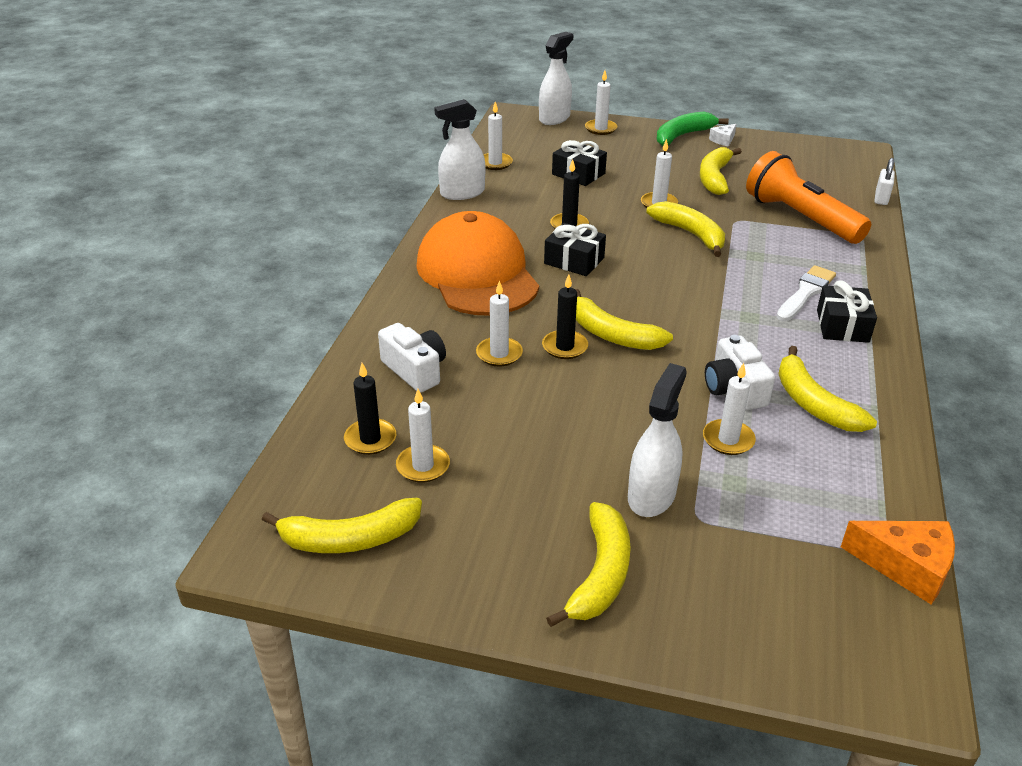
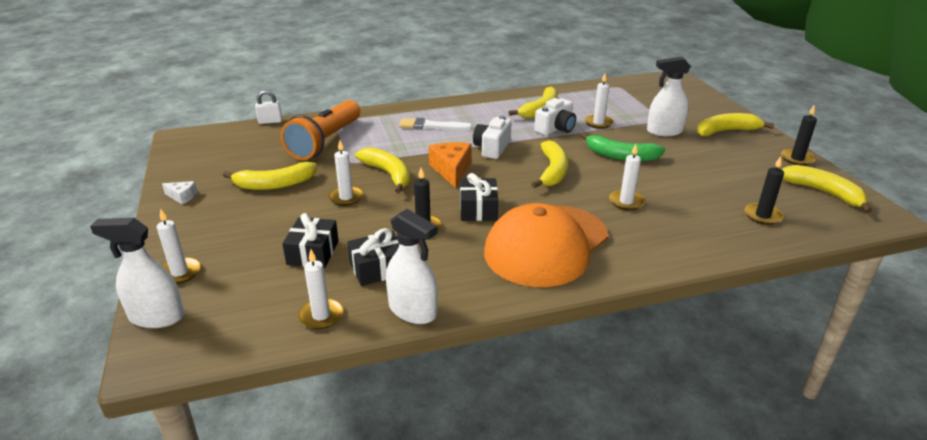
camera: 120 degrees left, 5 degrees down
(415, 370) = (687, 226): white camera -> white camera (492, 148)
(423, 466) = (749, 191): white candle -> none
(565, 347) = (587, 182): black candle -> black candle (797, 159)
(682, 135) = (179, 219): green banana -> green banana (620, 156)
(690, 234) = (388, 174): yellow banana -> yellow banana turned 120 degrees clockwise
(842, 326) = (457, 113): black gift -> black gift (378, 268)
(906, 566) = (620, 83): orange cheese -> orange cheese (451, 170)

